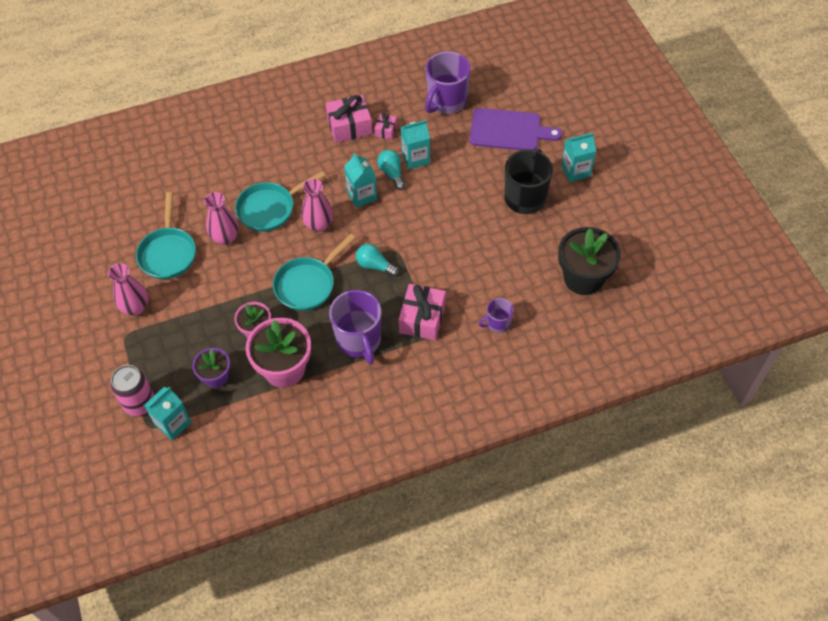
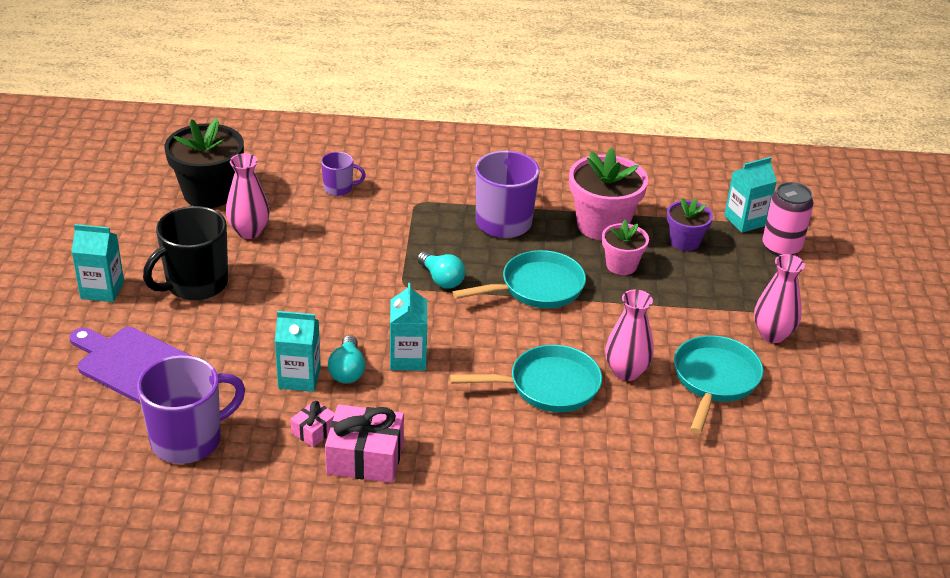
camera: 160 degrees left, 20 degrees down
(319, 225) = (488, 344): pink vase -> pink vase (249, 231)
(422, 318) = (419, 217): pink gift -> none

